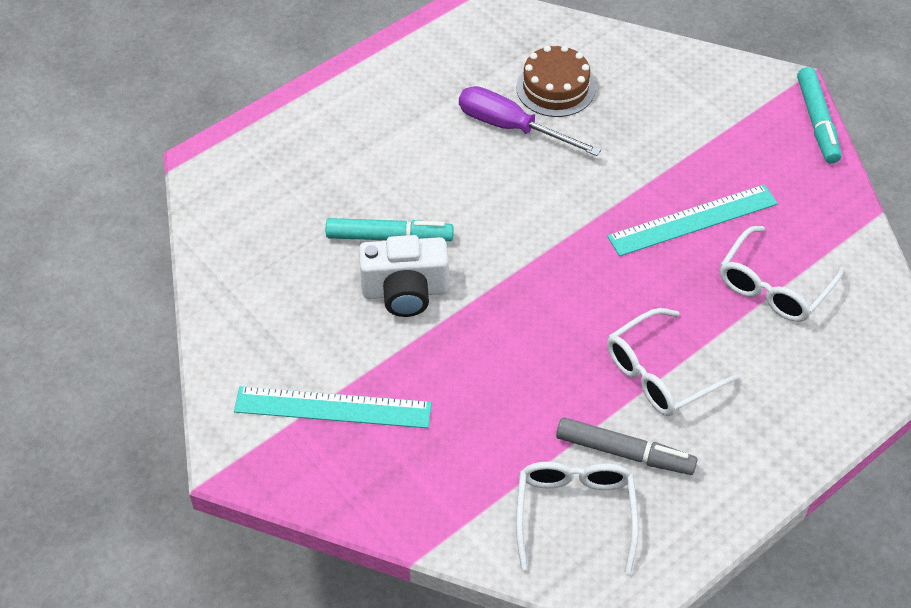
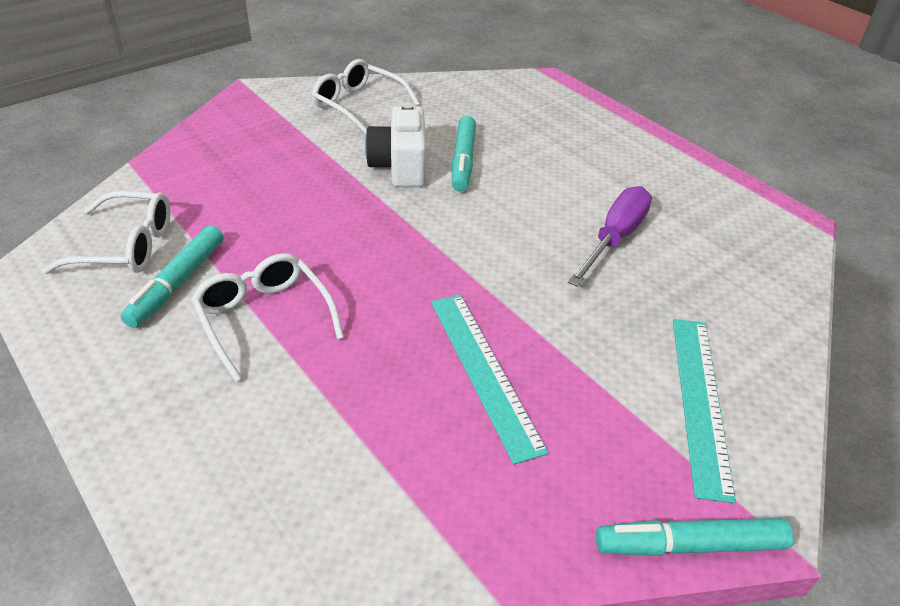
camera: 90 degrees right, 10 degrees down
(333, 407) = (287, 130): turquoise ruler -> turquoise ruler (700, 402)
(555, 88) = (684, 274): brown cake -> none
(624, 453) = (177, 283): grey marker -> turquoise marker
(773, 286) = (370, 438): white glasses -> white glasses (358, 105)

